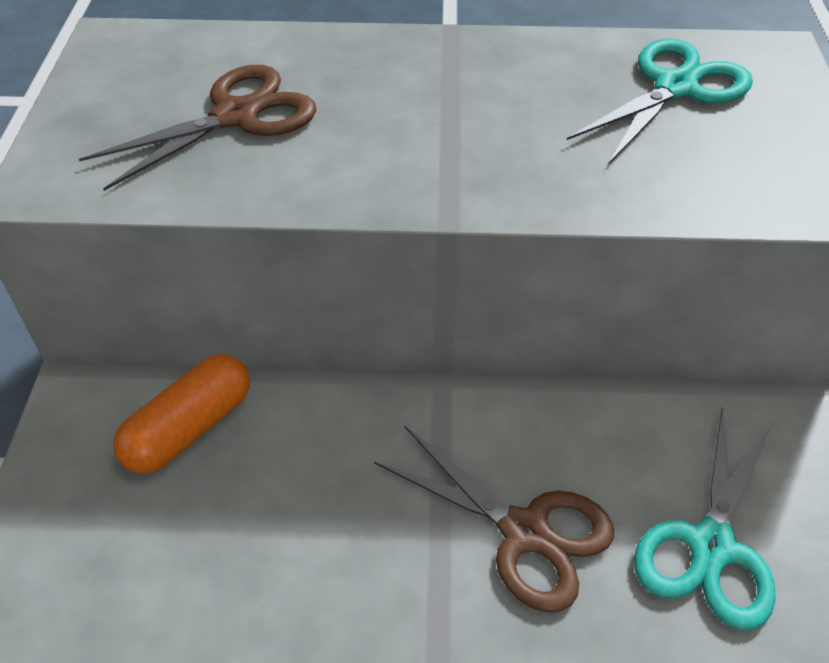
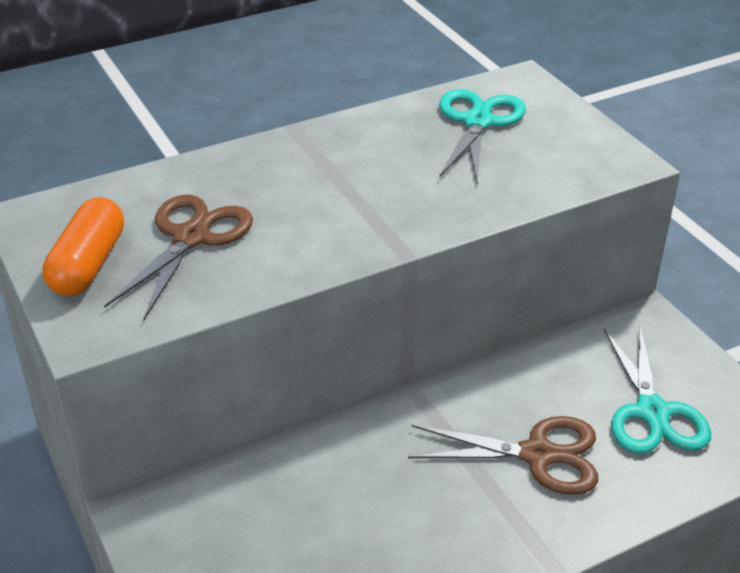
camera: 30 degrees left, 10 degrees down
(189, 428) = (252, 495): orange capsule -> orange capsule (88, 264)

